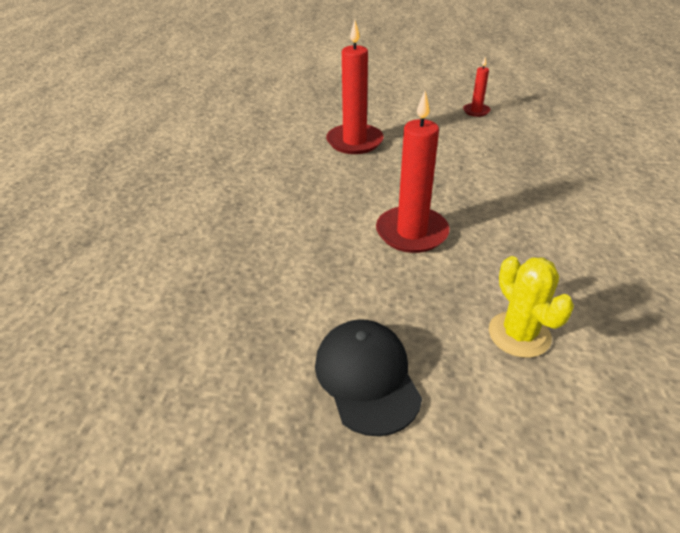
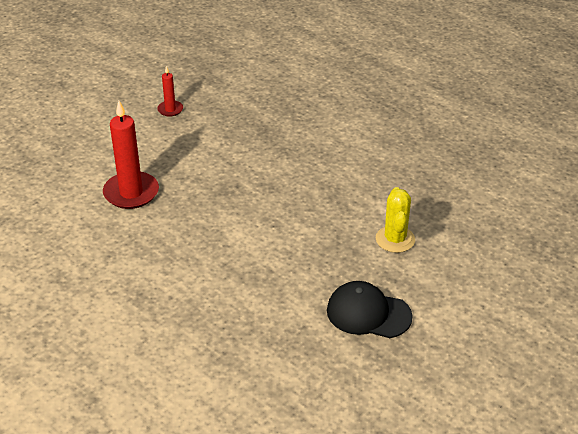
camera: 55 degrees left, 0 degrees up
(411, 232) = (272, 228): red candle -> none
(519, 334) = (395, 239): yellow cactus -> yellow cactus turned 75 degrees clockwise

